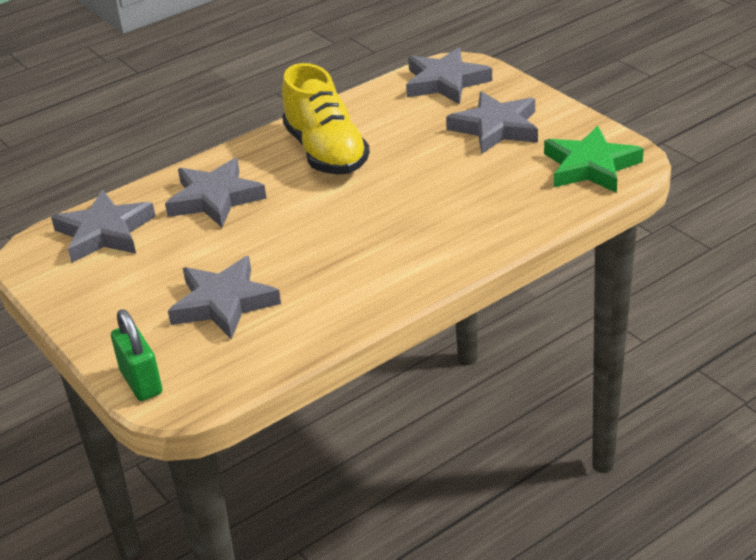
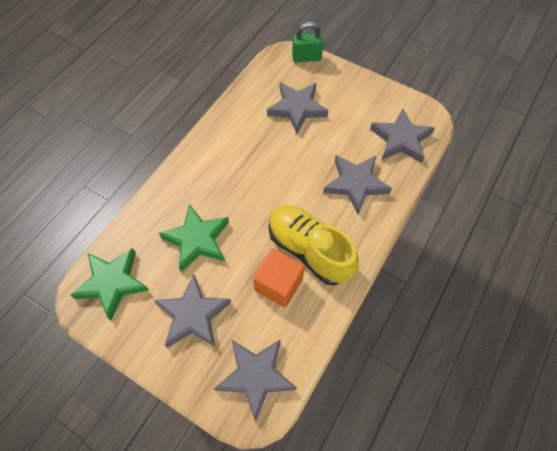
camera: 155 degrees right, 25 degrees up
(141, 382) = (306, 58): green padlock -> green padlock turned 45 degrees counterclockwise
(382, 133) = (278, 284): none -> orange cube
(465, 184) = (197, 240): none -> green star

